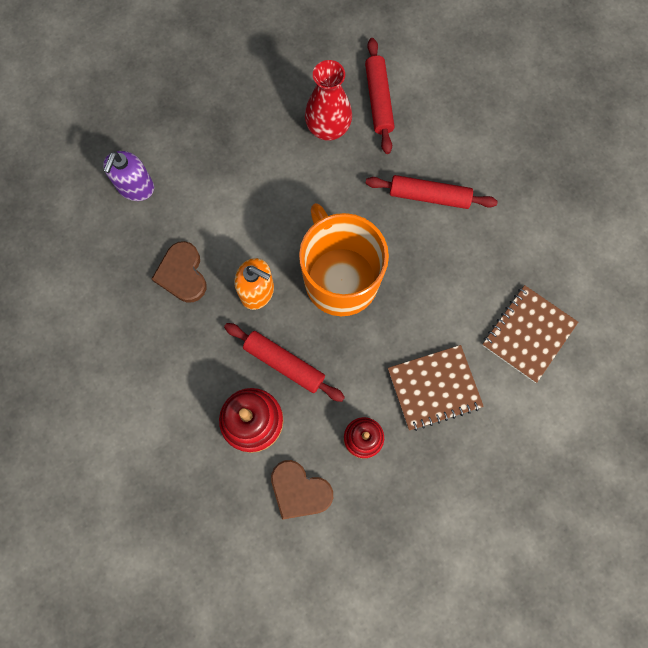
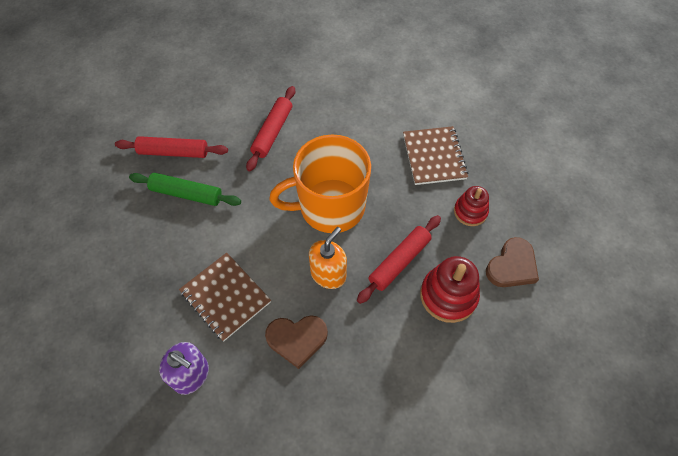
camera: 80 degrees left, 15 degrees down
(328, 128) = (186, 194): red vase -> green rolling pin
(528, 334) = (399, 92): brown notebook -> brown notebook (225, 297)

